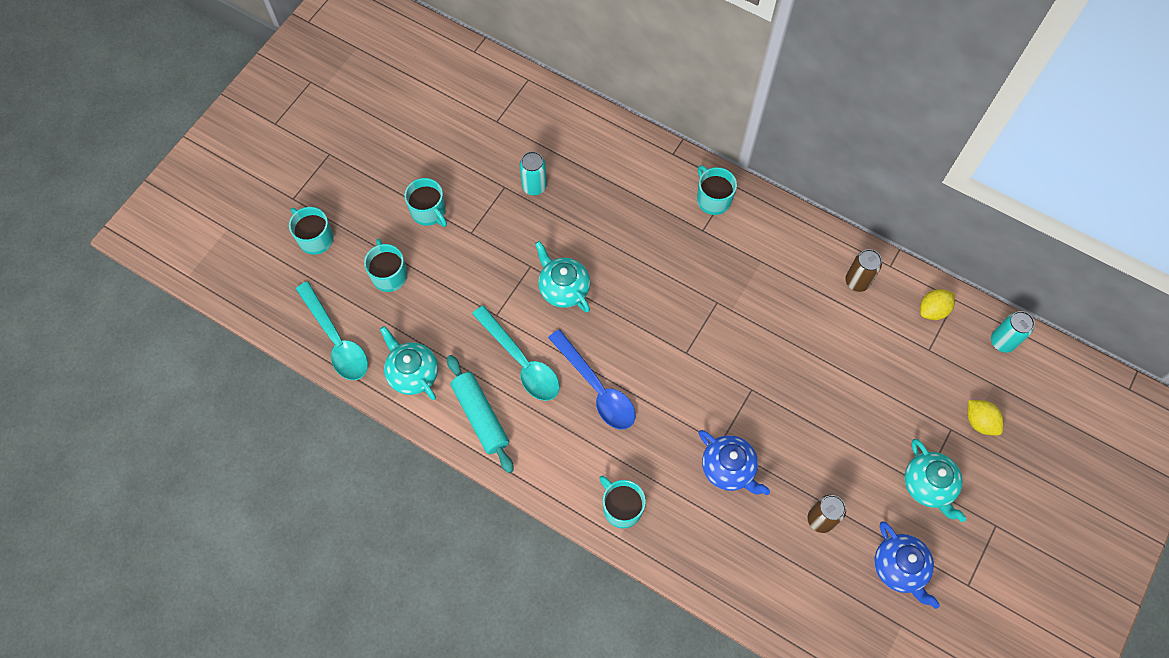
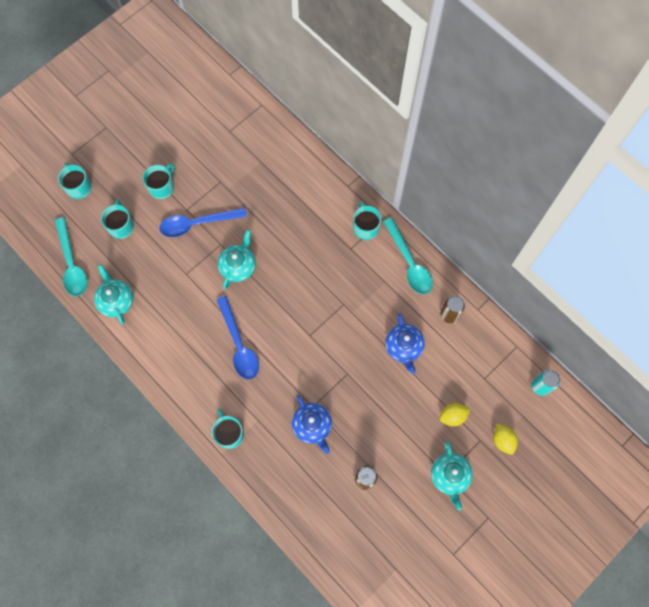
camera: 15 degrees right, 5 degrees up
(429, 212) = (162, 187): turquoise mug -> turquoise mug turned 120 degrees counterclockwise
(480, 416) = (153, 343): turquoise rolling pin -> none
(491, 247) = (197, 224): none -> blue spoon
(521, 361) = (193, 312): turquoise spoon -> turquoise spoon (409, 263)
(534, 186) = (241, 186): turquoise can -> none
(563, 288) = (238, 266): turquoise teapot -> turquoise teapot turned 45 degrees clockwise
(899, 568) = (408, 528): blue teapot -> blue teapot (403, 347)
(932, 310) = (497, 350): yellow lemon -> yellow lemon (452, 416)

